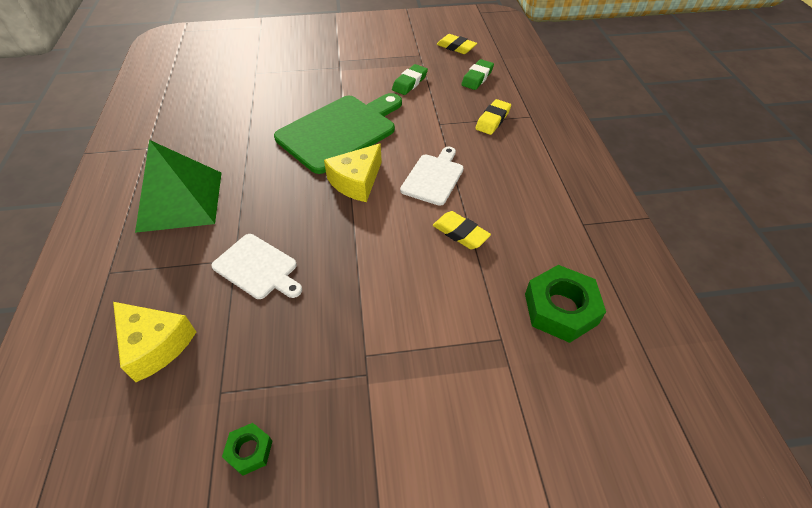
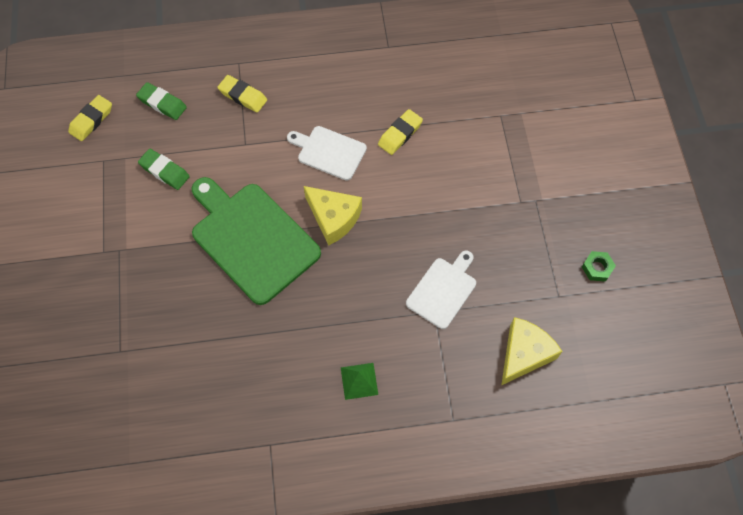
camera: 90 degrees left, 15 degrees up
(180, 201) = (359, 381): green pyramid -> green pyramid, size x0.44
(560, 309) = (473, 76): green nut -> none

